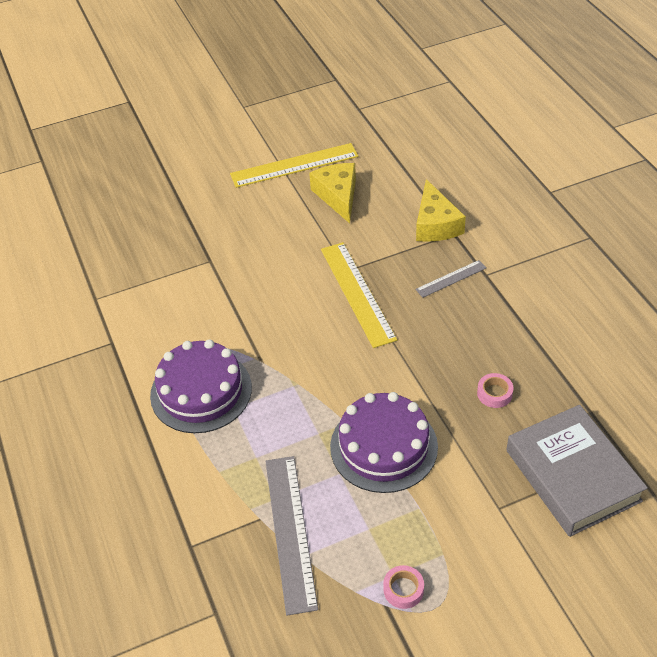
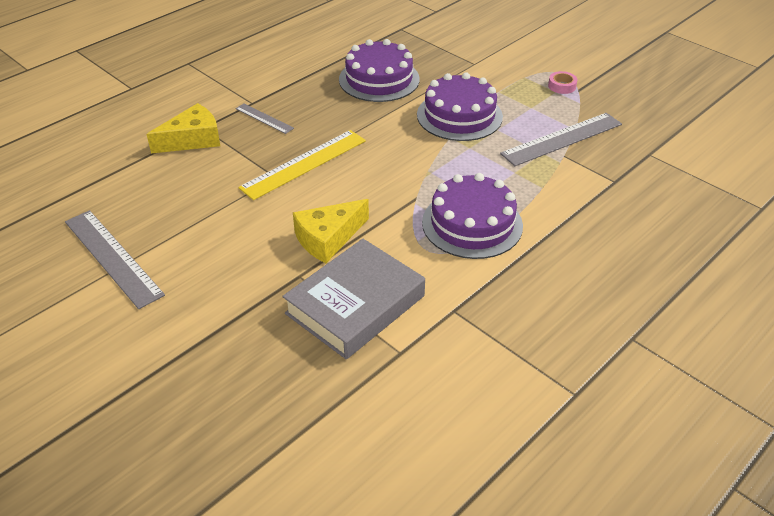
camera: 115 degrees left, 5 degrees down
(294, 165) = (113, 257): yellow ruler -> grey ruler
(338, 196) = (163, 209): yellow cheese -> yellow cheese (328, 238)
(494, 393) = (379, 79): pink tape -> purple cake
(572, 475) = (429, 43): grey book -> grey book (355, 305)

